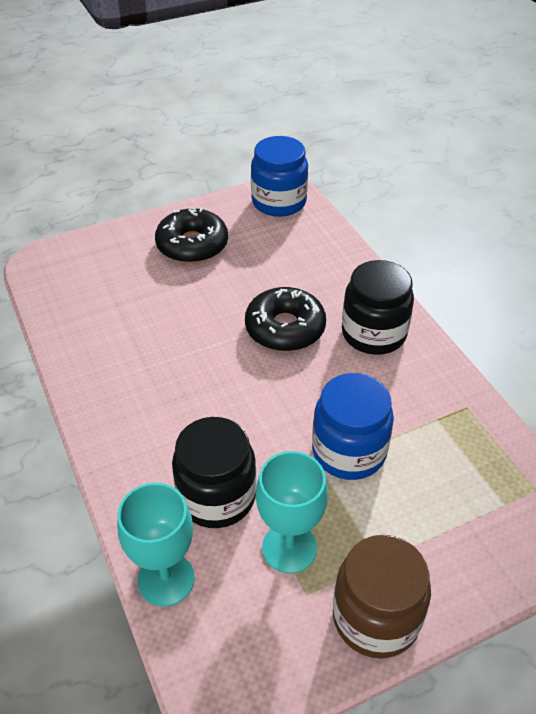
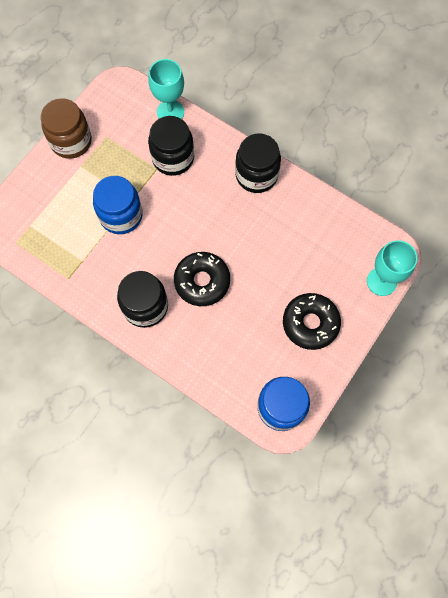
camera: 150 degrees right, 25 degrees up
(115, 412) = (256, 175): none -> black jar
(289, 548) = (124, 152): turquoise goblet -> turquoise goblet (381, 281)

